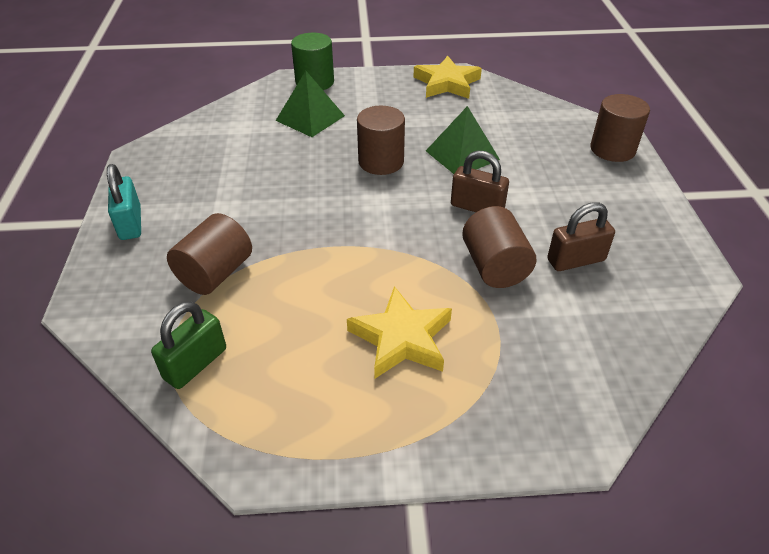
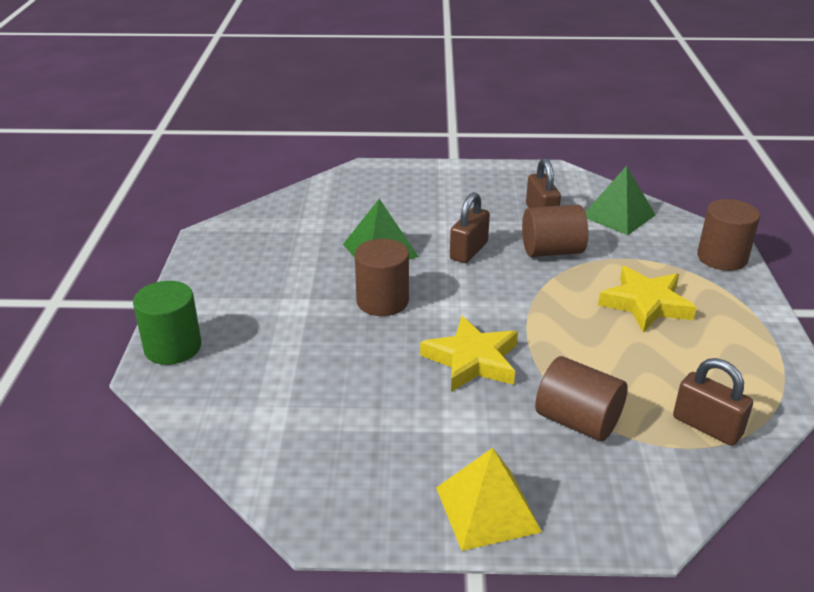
camera: 85 degrees left, 10 degrees down
(130, 223) = (487, 509): turquoise padlock -> yellow pyramid
(195, 364) = (707, 426): green padlock -> brown padlock
(310, 118) = (269, 352): green pyramid -> green pyramid (618, 215)
(447, 83) = (227, 246): yellow star -> yellow star (472, 360)
(612, 149) = (388, 174): brown cylinder -> brown cylinder (722, 258)

